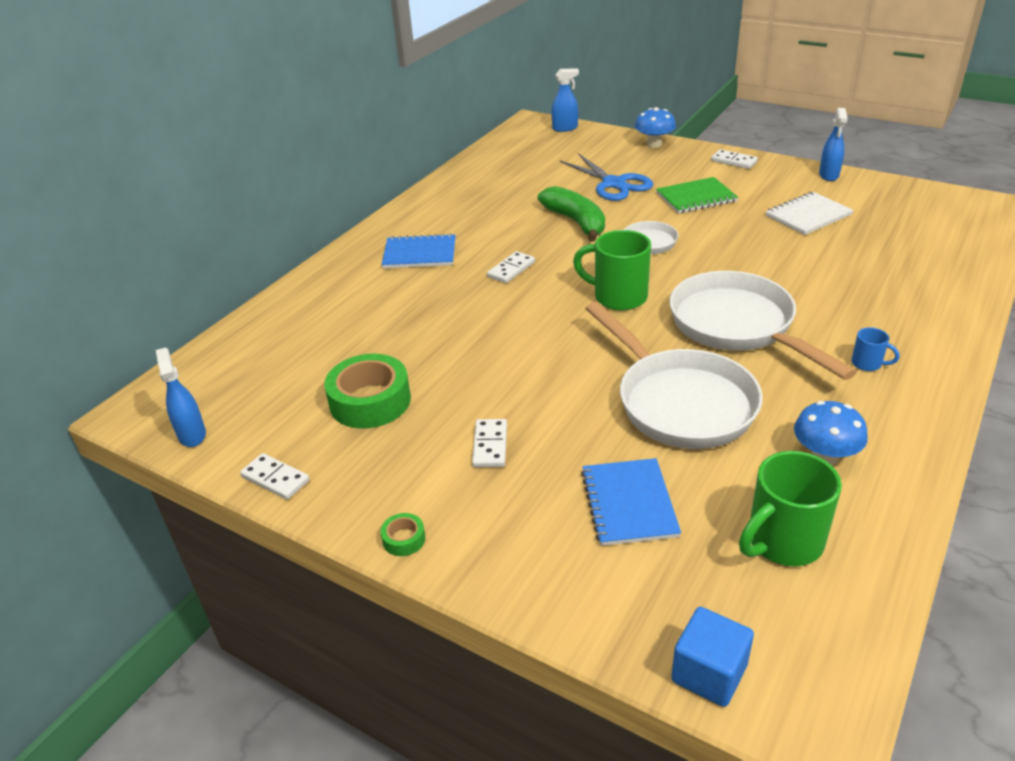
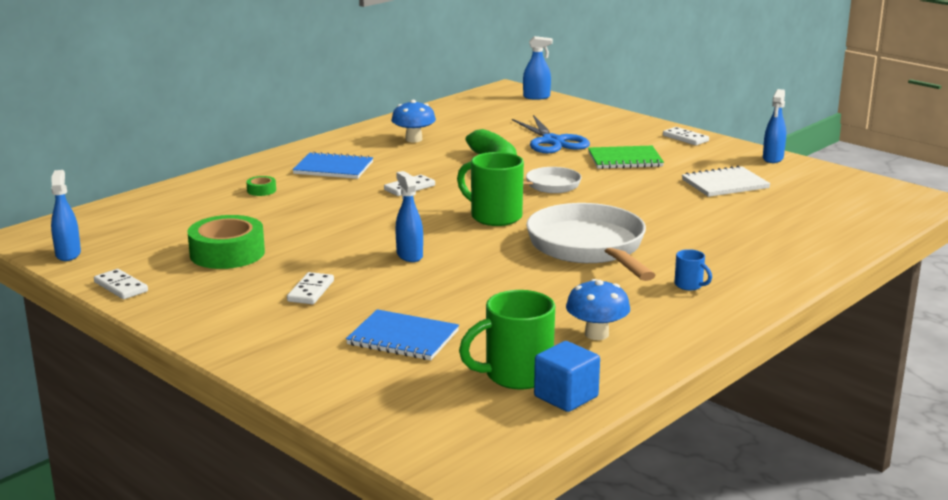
camera: 10 degrees right, 15 degrees down
(404, 539) = (203, 332): green tape -> green tape (261, 190)
(564, 369) = (409, 255): none -> blue spray bottle
(628, 503) = (403, 338): blue notebook -> blue notebook turned 75 degrees counterclockwise
(654, 144) = (616, 118): blue mushroom -> blue mushroom (413, 139)
(679, 402) = (495, 287): white pan -> none
(709, 673) = (394, 432): blue cube -> blue cube (566, 397)

